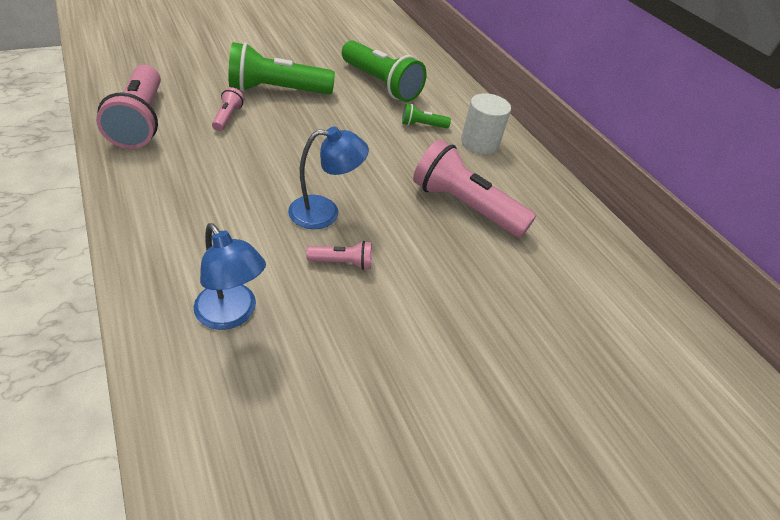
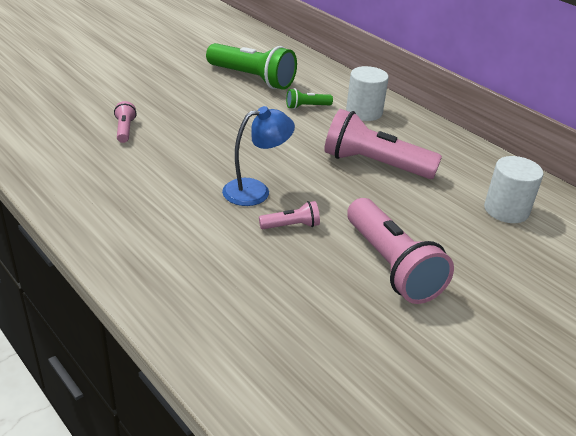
camera: 10 degrees left, 10 degrees down
(140, 121) = (44, 147): pink flashlight -> pink flashlight (391, 266)
(232, 315) = (217, 282): blue lamp -> none
(277, 90) = (158, 99): green flashlight -> none
(590, 293) = (506, 210): none -> white cylinder

